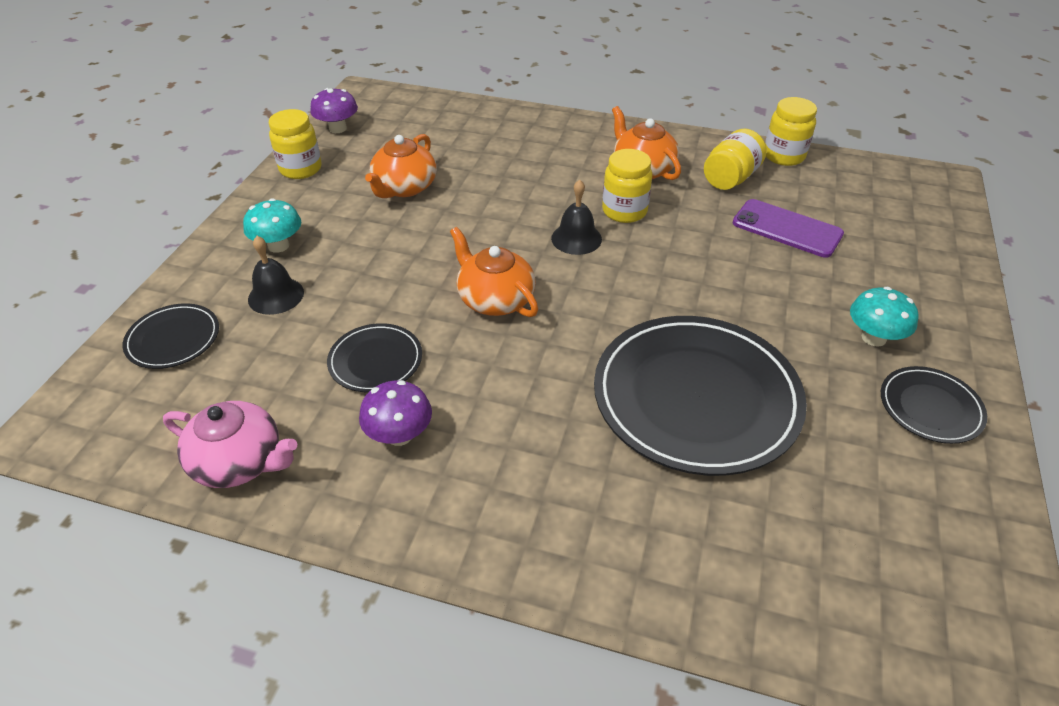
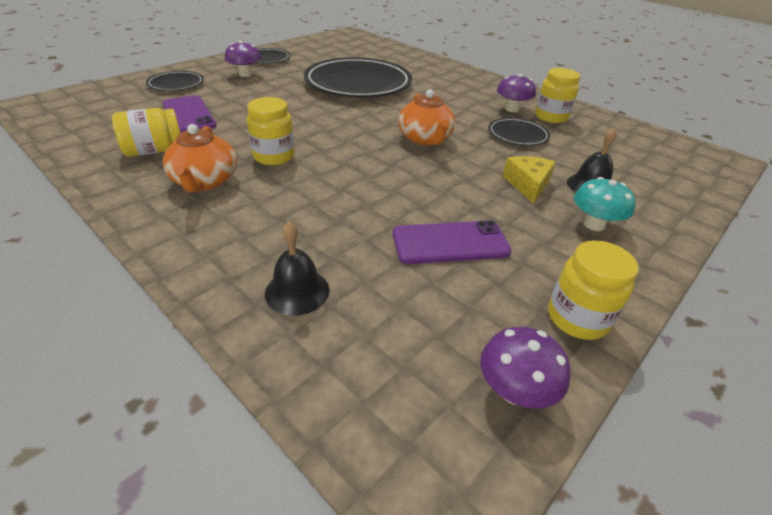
camera: 155 degrees left, 5 degrees down
(173, 339) = (666, 182): black plate -> black plate (176, 84)
(240, 462) = (598, 122): pink teapot -> none
(348, 271) = (528, 184): none -> yellow cheese
(404, 188) = (450, 243): orange teapot -> purple phone
(576, 238) = (334, 152): black bell -> black bell (297, 291)
(784, 156) = (78, 151): yellow jar -> yellow jar (551, 117)
(873, 338) = (245, 74): turquoise mushroom -> purple mushroom

